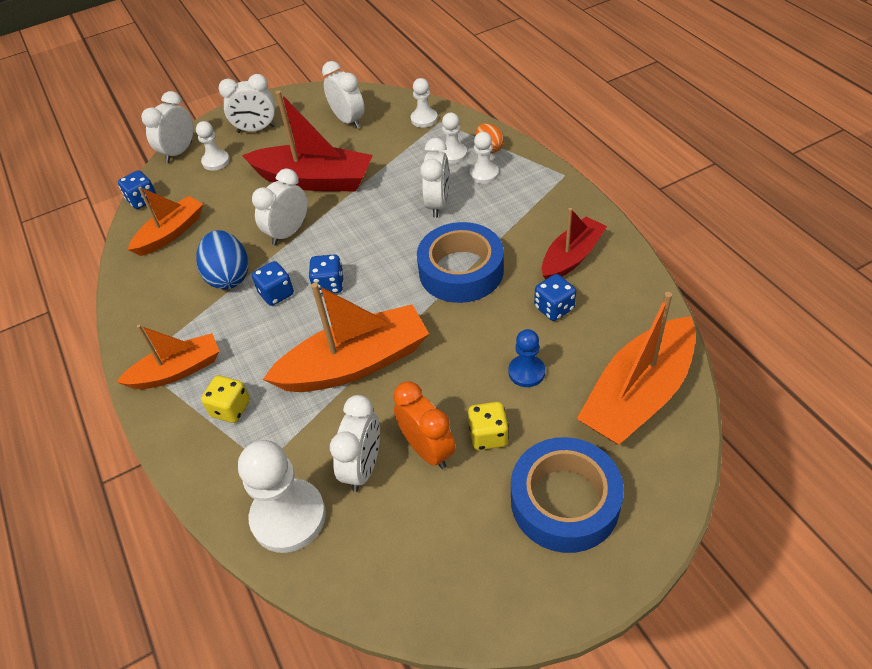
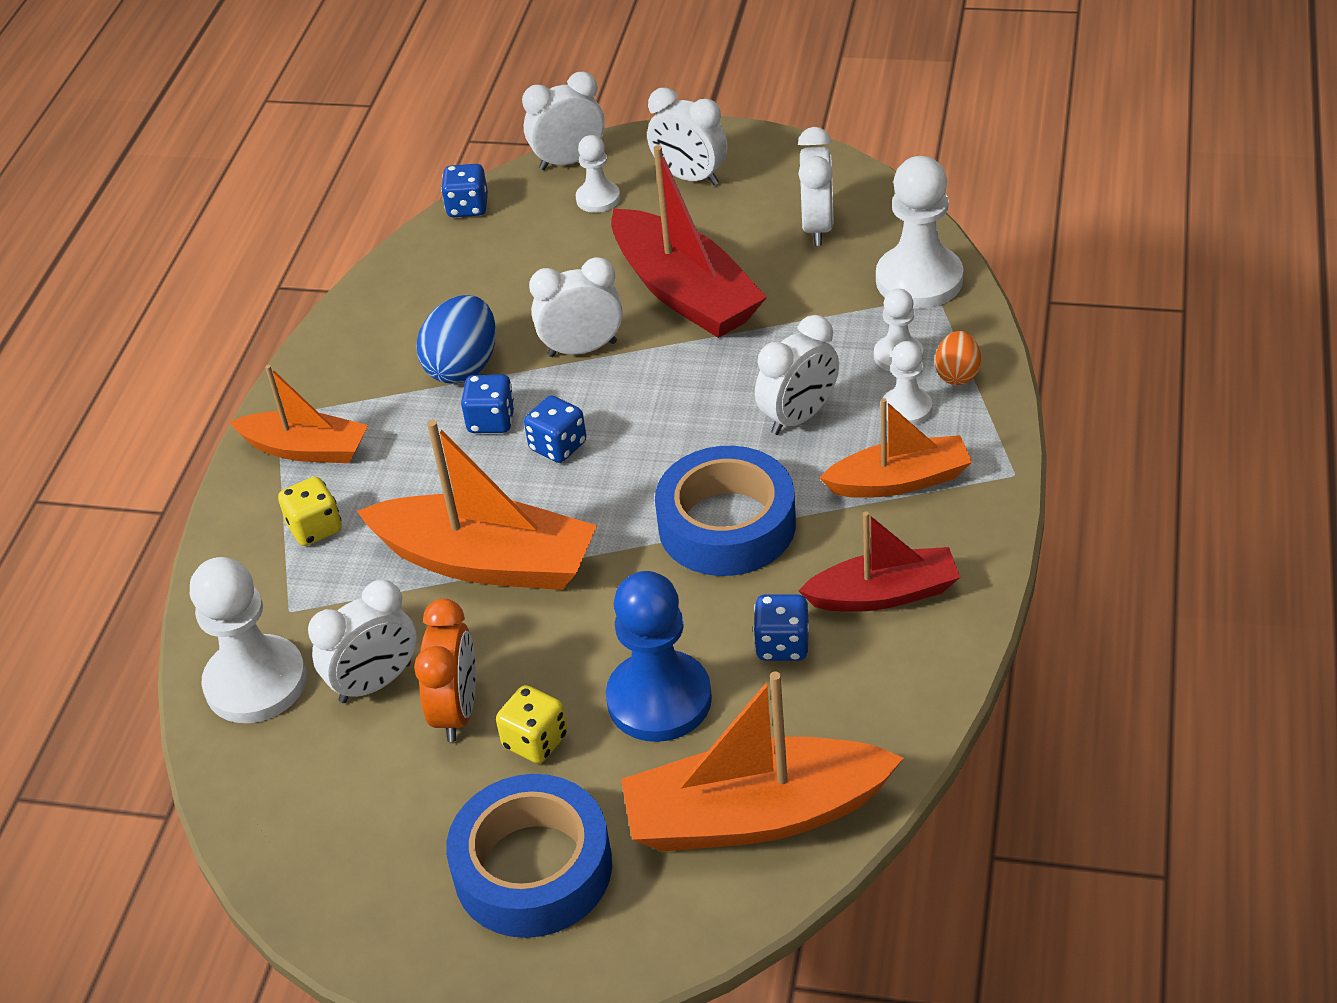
camera: 40 degrees right, 5 degrees down
(171, 233) = (457, 271): orange boat -> orange boat (899, 481)
(424, 119) = (919, 280): white pawn -> white pawn, size x1.83
(526, 372) = (659, 699): blue pawn -> blue pawn, size x1.83

